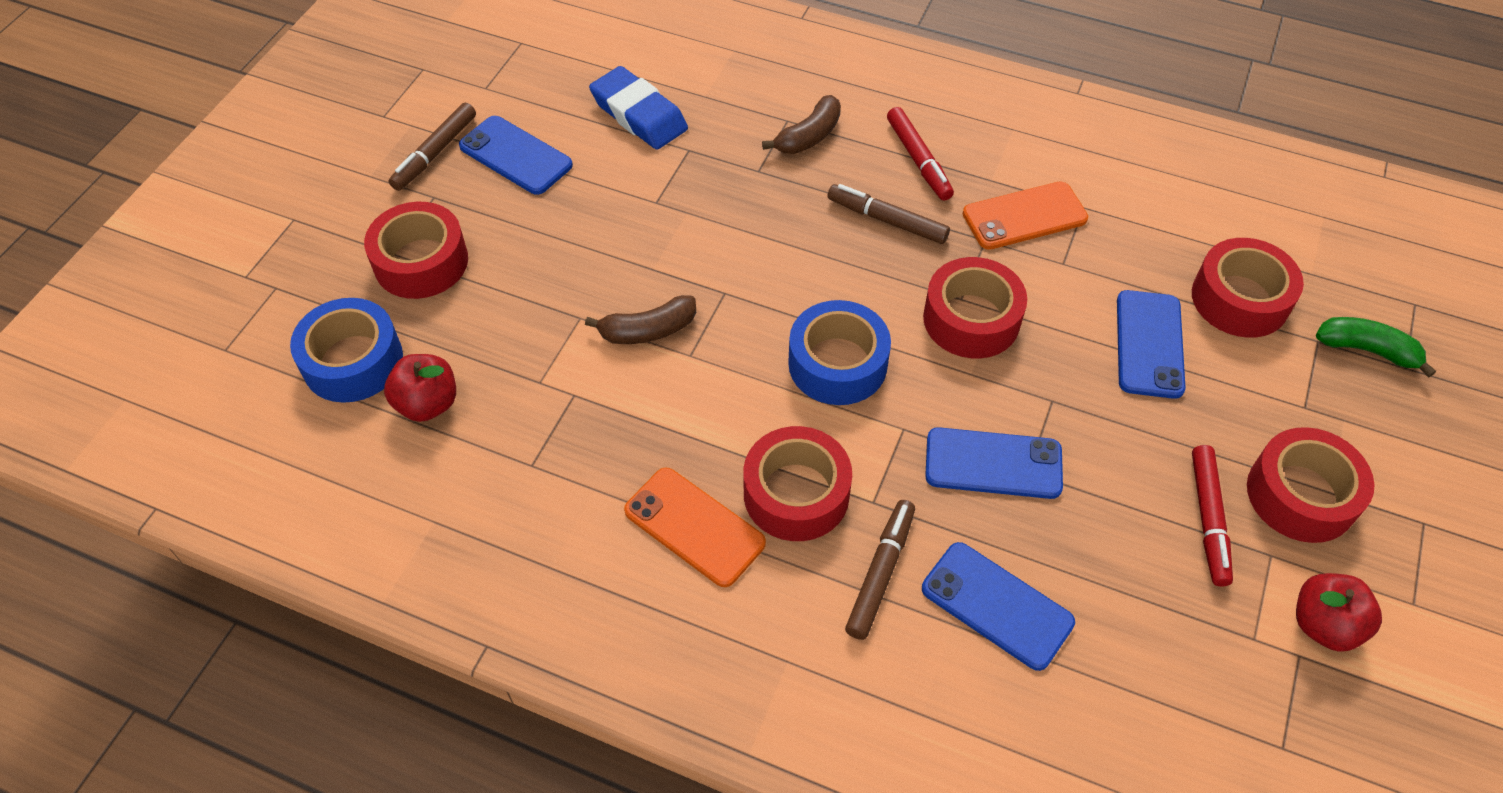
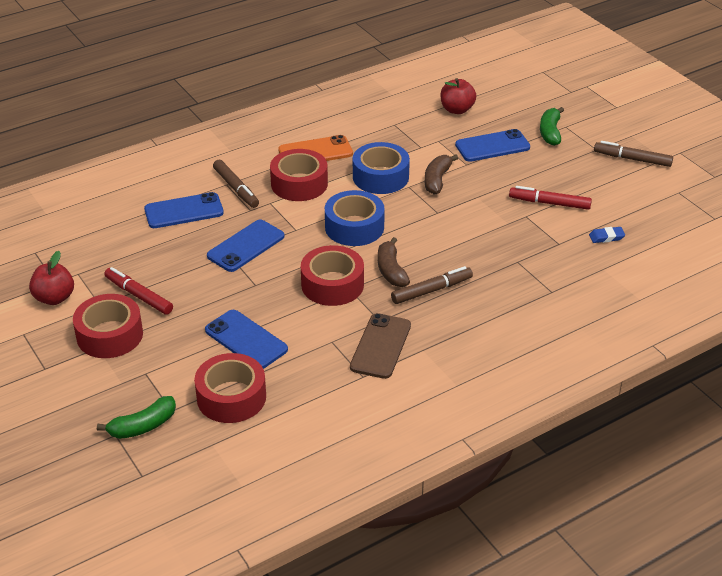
camera: 125 degrees right, 15 degrees down
(353, 361) = (502, 99): blue tape -> blue tape (380, 177)
(421, 262) = (550, 132): red tape -> green banana
(435, 153) = (632, 159): brown marker -> brown marker turned 45 degrees counterclockwise
(515, 156) = (607, 183): blue phone -> blue phone (492, 146)
(639, 114) = (606, 237): blue eraser -> blue eraser, size x0.46
(809, 136) = (529, 293): brown banana -> brown banana (391, 270)
(918, 160) = (468, 328): red marker -> red marker (549, 203)
(1024, 216) = (380, 346): orange phone -> brown phone

